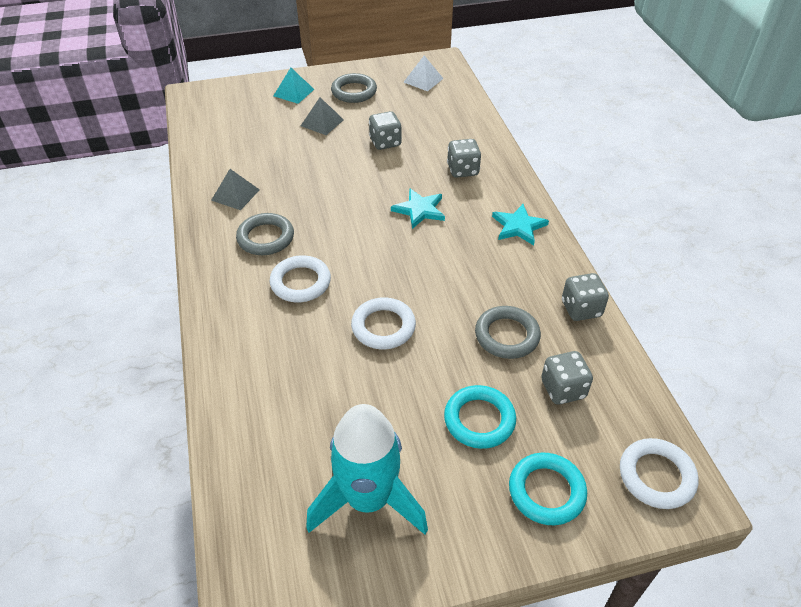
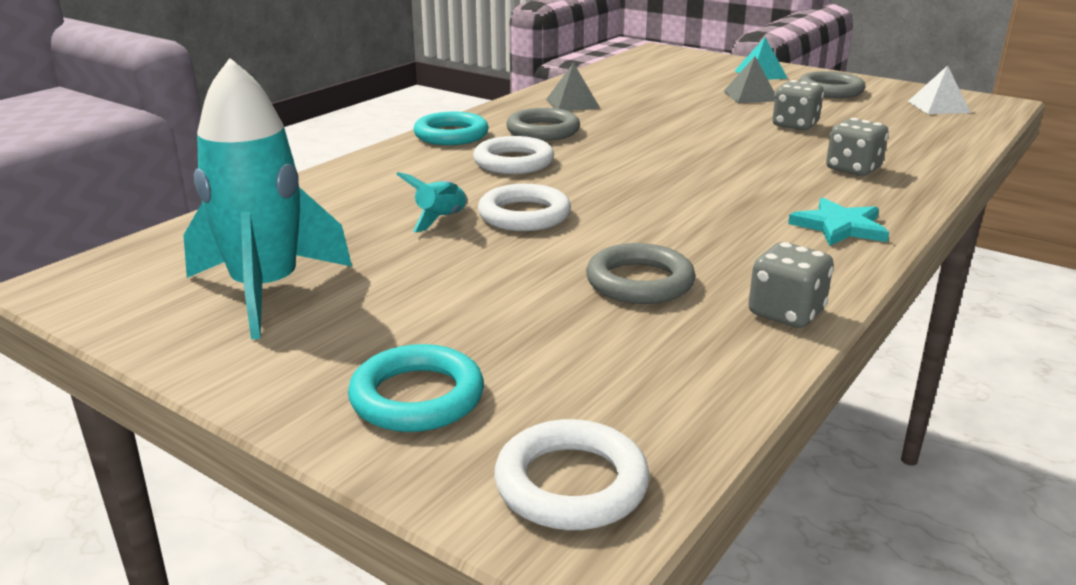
camera: 50 degrees right, 20 degrees down
(350, 365) = (441, 219): none -> turquoise rocket
(419, 210) = (735, 172): turquoise star -> none
(479, 420) = (472, 312): turquoise ring -> turquoise ring (451, 135)
(563, 389) = (615, 349): grey dice -> none

